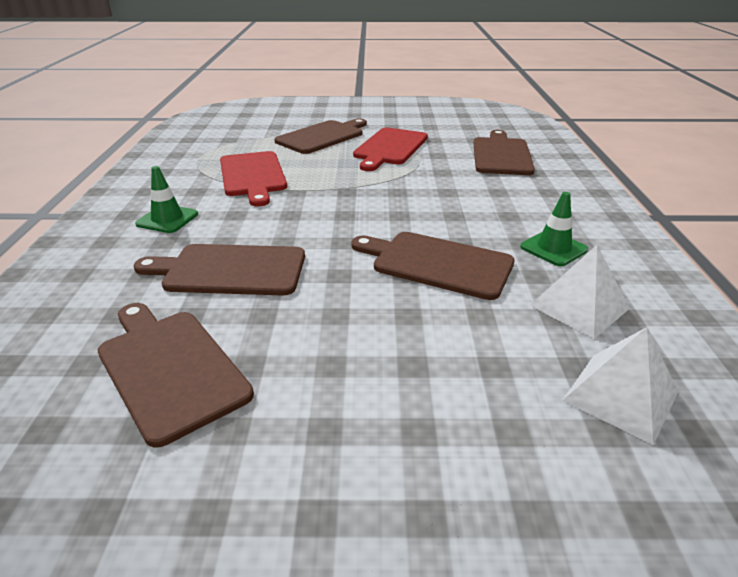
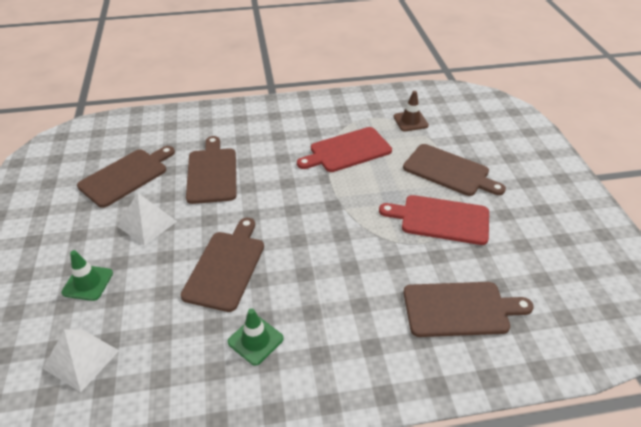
camera: 80 degrees right, 10 degrees up
(167, 219) = (270, 132): green traffic cone -> green traffic cone (88, 283)
(226, 141) = (410, 121): none -> brown traffic cone
(579, 307) = (172, 349): white pyramid -> white pyramid (147, 224)

